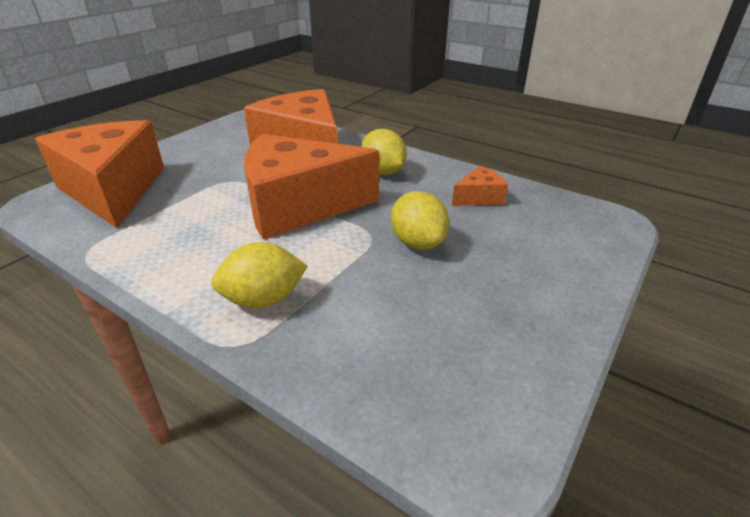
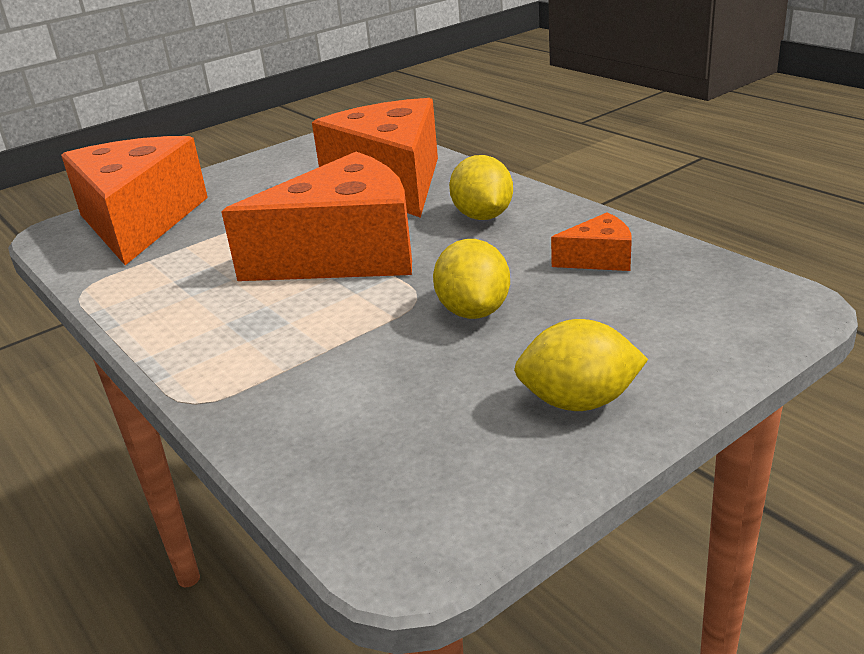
camera: 20 degrees right, 5 degrees down
(263, 300) = (248, 358): yellow lemon -> yellow lemon (579, 402)
(298, 206) = (345, 254): orange cheese -> orange cheese turned 150 degrees clockwise

